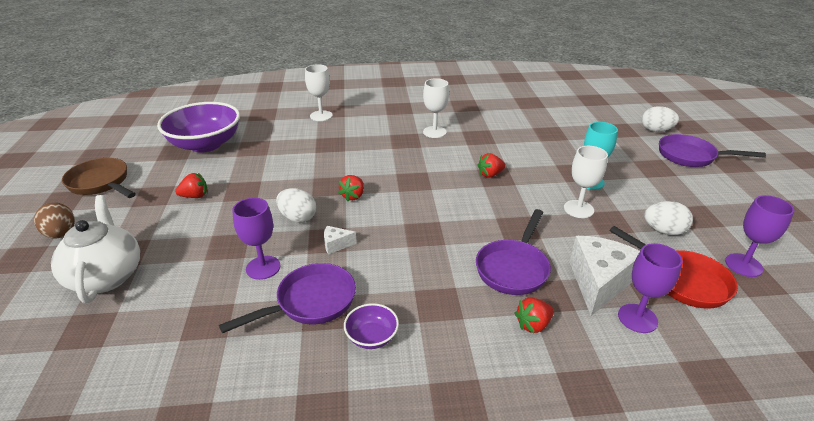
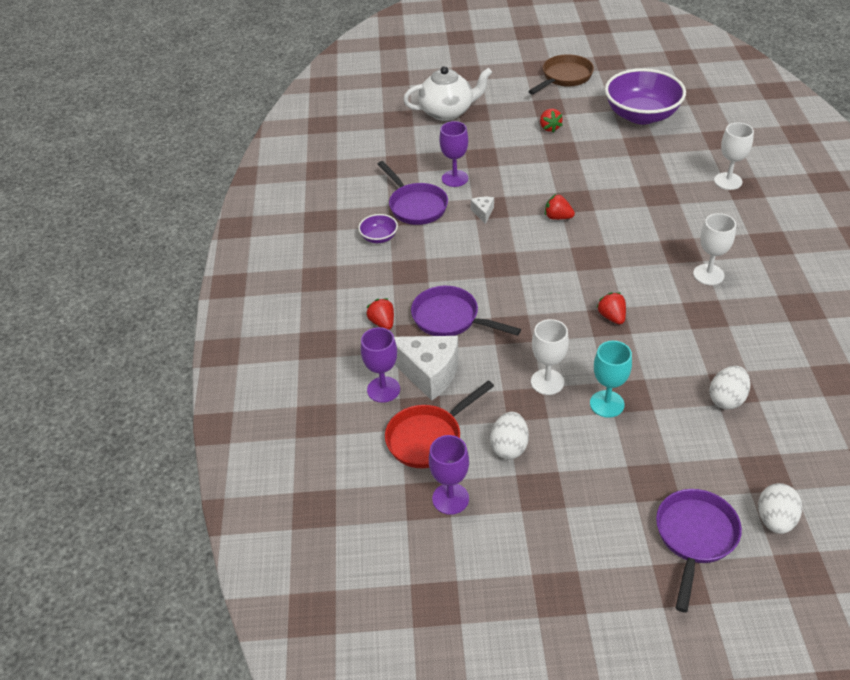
camera: 95 degrees right, 10 degrees up
(61, 234) = (494, 80): brown egg -> none
(298, 218) = (520, 188): white egg -> white egg (727, 399)

